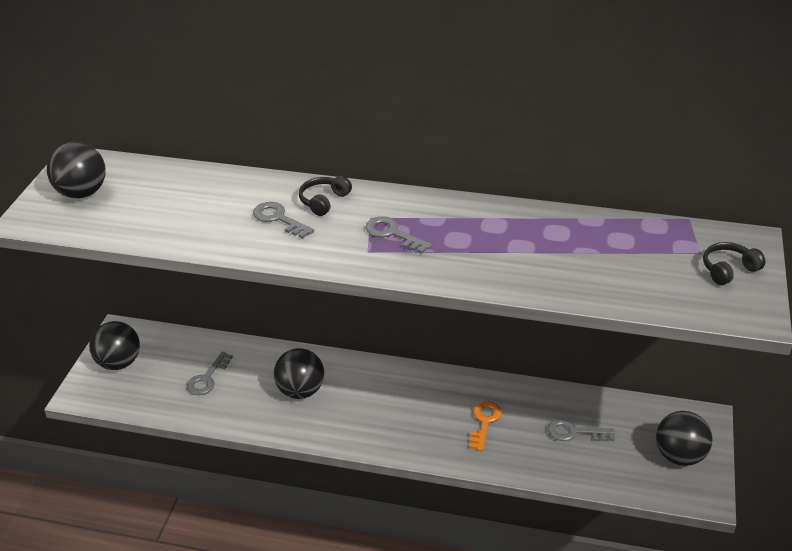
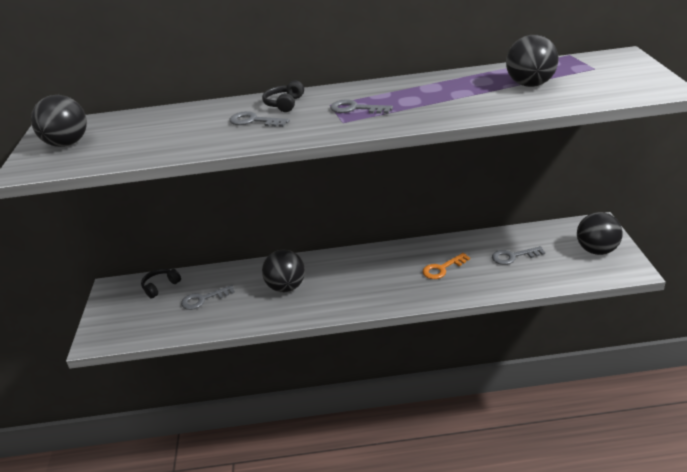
camera: 15 degrees left, 5 degrees down
(119, 363) = (121, 309): black ball -> black ball (530, 84)
(207, 378) = (203, 299): grey key -> grey key turned 60 degrees clockwise
(484, 422) = (442, 268): orange key -> orange key turned 120 degrees counterclockwise
(728, 270) = (623, 72): black headphones -> black headphones (160, 286)

